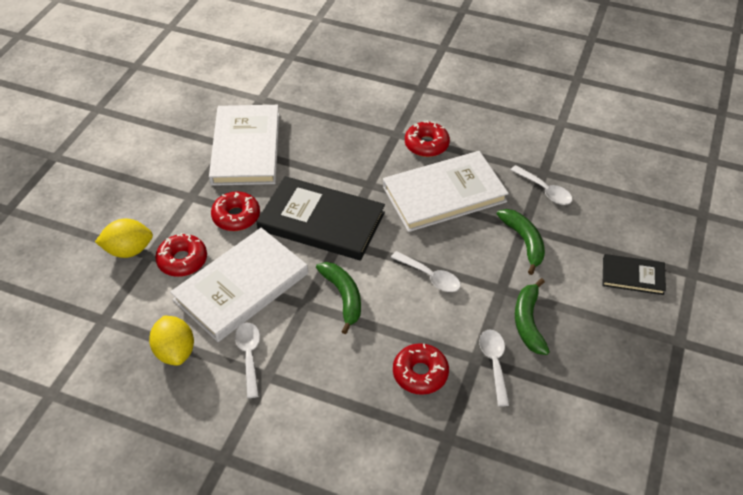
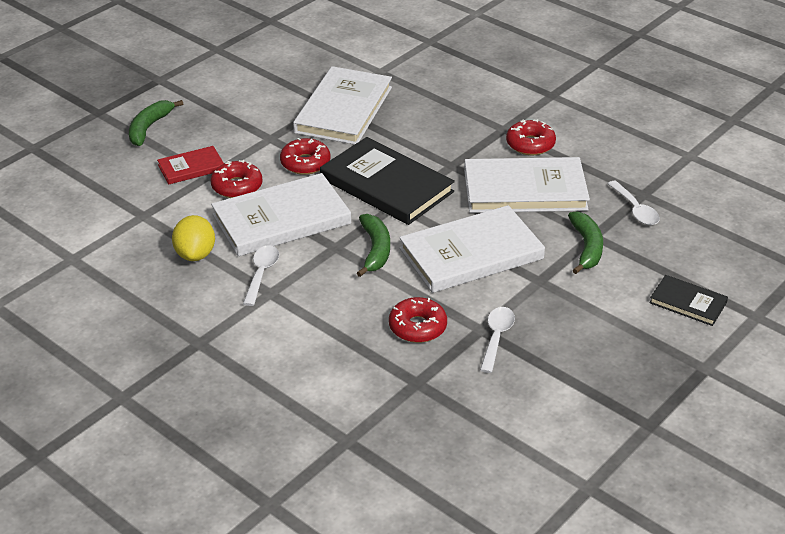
camera: 20 degrees right, 10 degrees down
(129, 250) = (191, 168): yellow lemon -> red book
(430, 276) = (471, 254): white spoon -> white book
(528, 322) = (551, 314): green banana -> green banana (149, 128)

